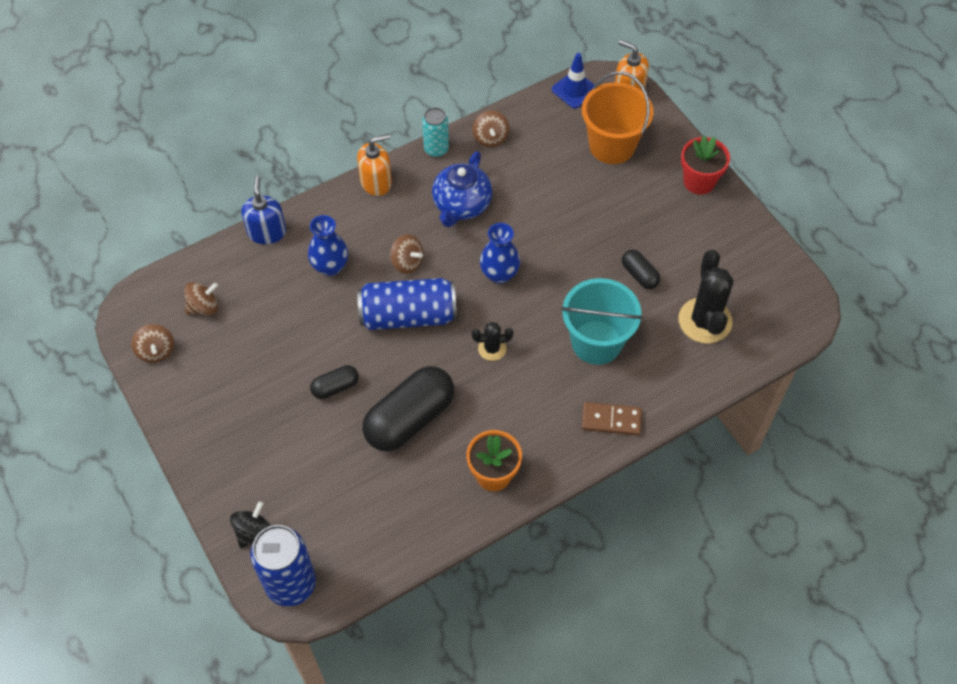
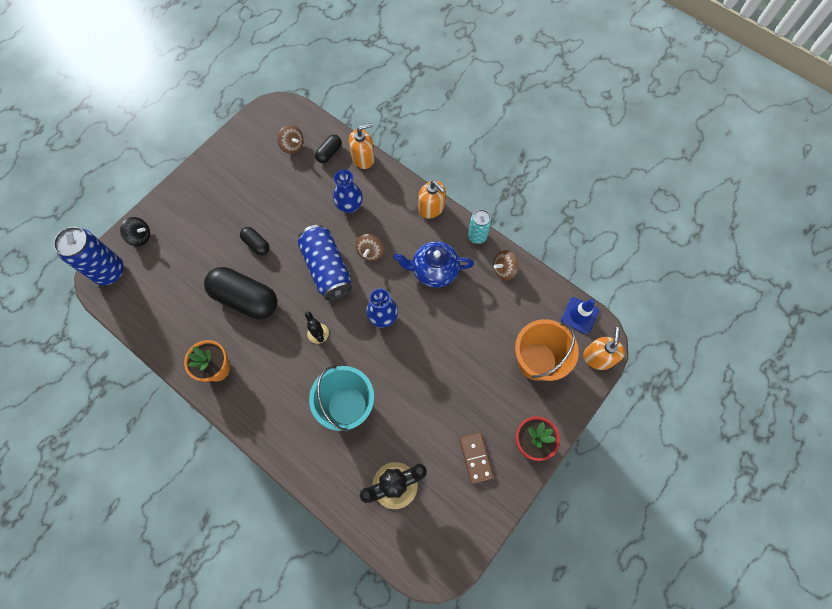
camera: 70 degrees right, 10 degrees up
(156, 351) = (252, 133): brown spinning top -> none
(267, 232) = (363, 158): blue soap dispenser -> orange soap dispenser
(611, 420) = (283, 437): brown domino -> brown domino (475, 458)
(639, 275) = (420, 420): black capsule -> black capsule (329, 153)

